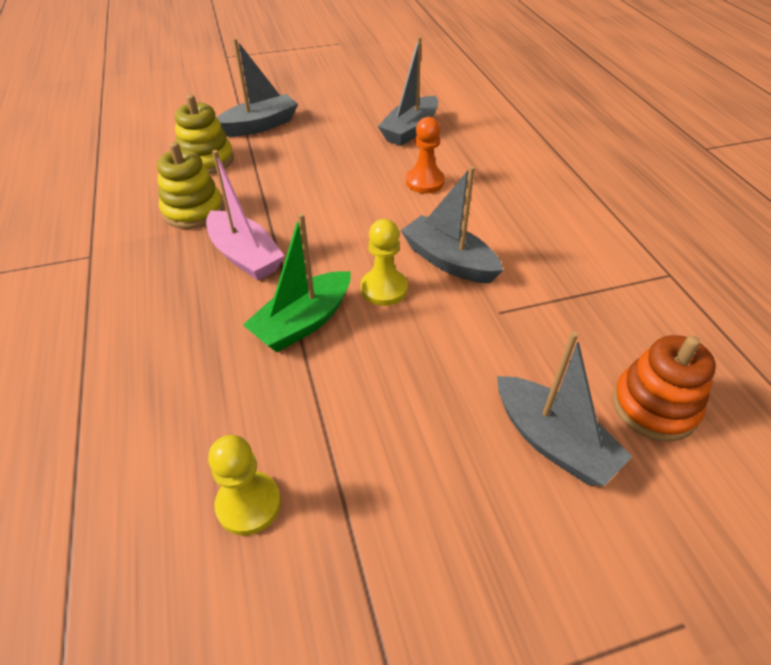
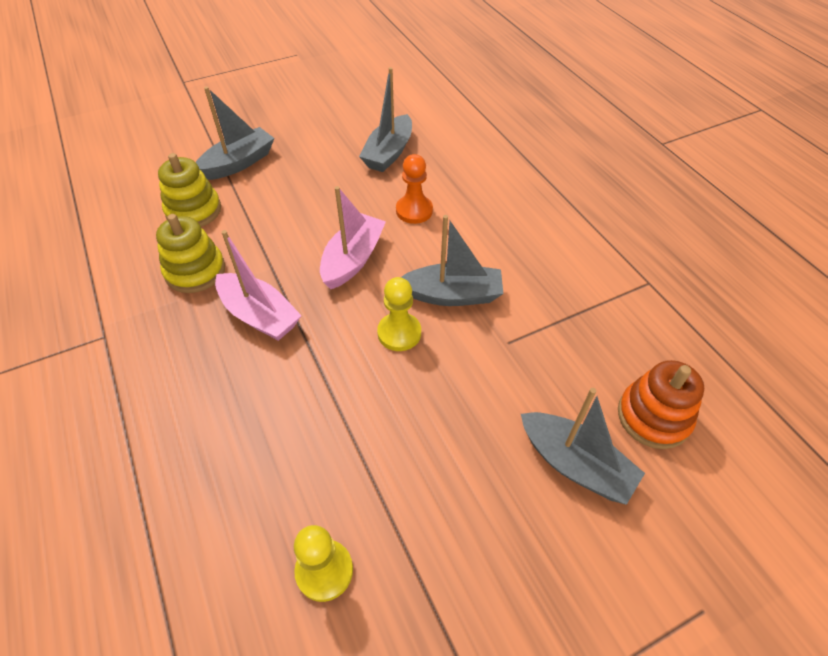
camera: 10 degrees left, 5 degrees up
(303, 322) = (332, 379): green boat -> none
(352, 218) = (353, 259): none -> pink boat
(449, 261) = (453, 295): grey boat -> grey boat turned 150 degrees clockwise

